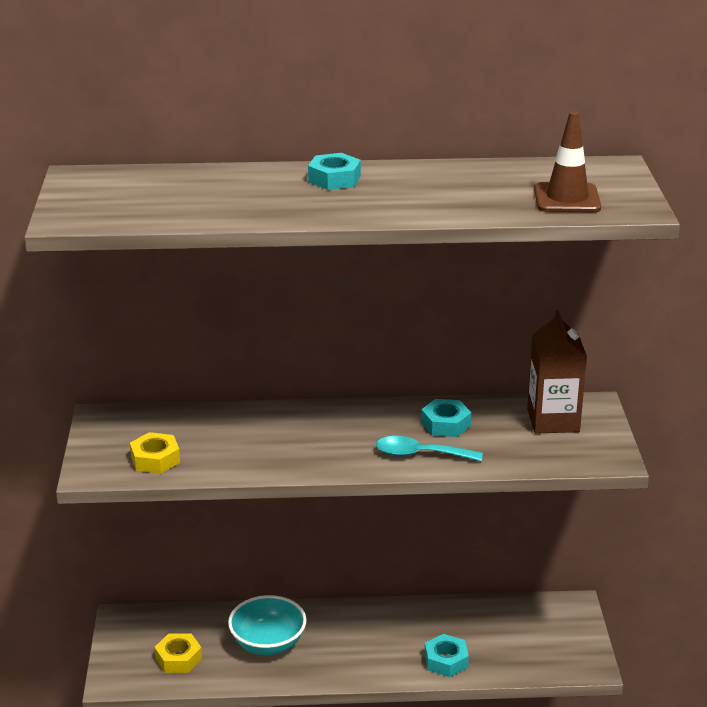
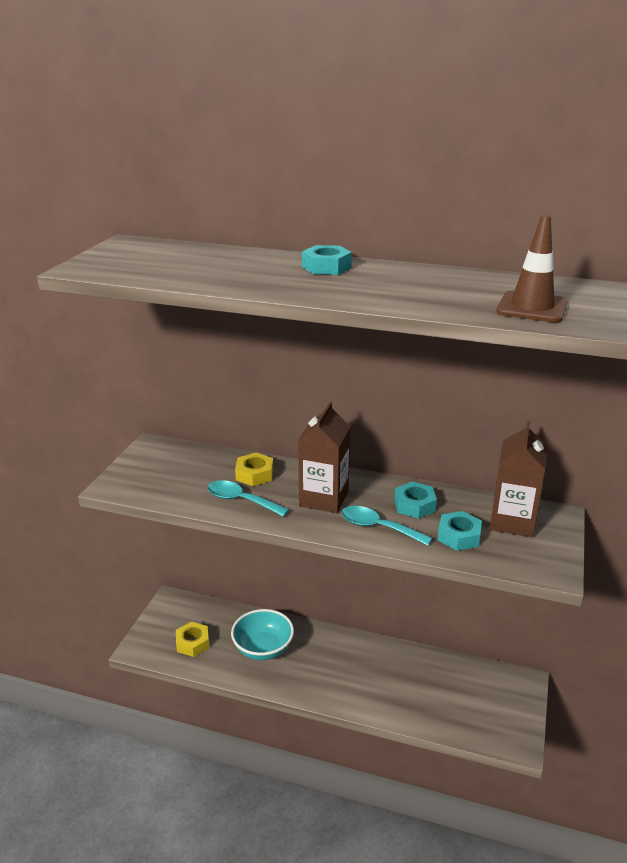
camera: 20 degrees right, 0 degrees up
(155, 459) = (166, 486): yellow nut -> yellow nut (254, 474)
(254, 457) = (241, 500): none -> turquoise spoon
(344, 437) = (324, 498): none -> brown carton
(446, 661) = (395, 702): turquoise nut -> turquoise nut (459, 536)

